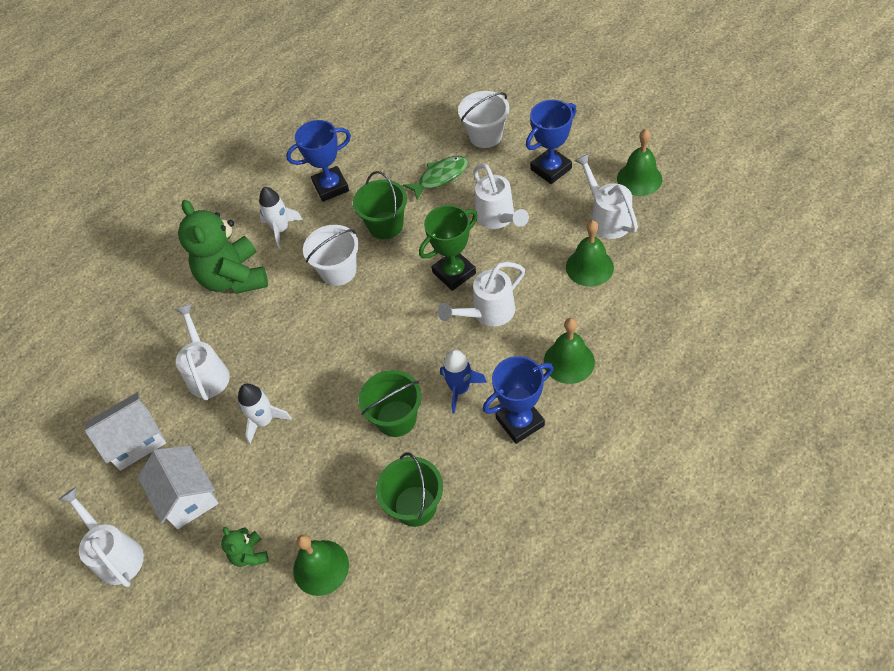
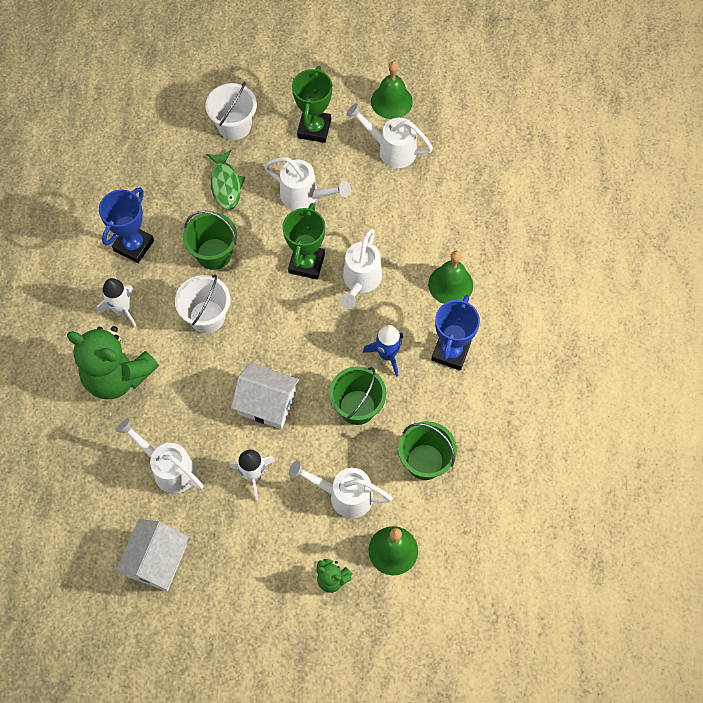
camera: 45 degrees left, 10 degrees up
(116, 554) = (225, 652): white watering can -> white watering can (344, 495)
(187, 496) = (243, 572): white house -> white house (267, 404)
(440, 177) = (226, 185): green fish -> green fish turned 150 degrees clockwise
(551, 169) = (314, 129): blue trophy -> green trophy
(589, 267) = (409, 199): green bell -> none

